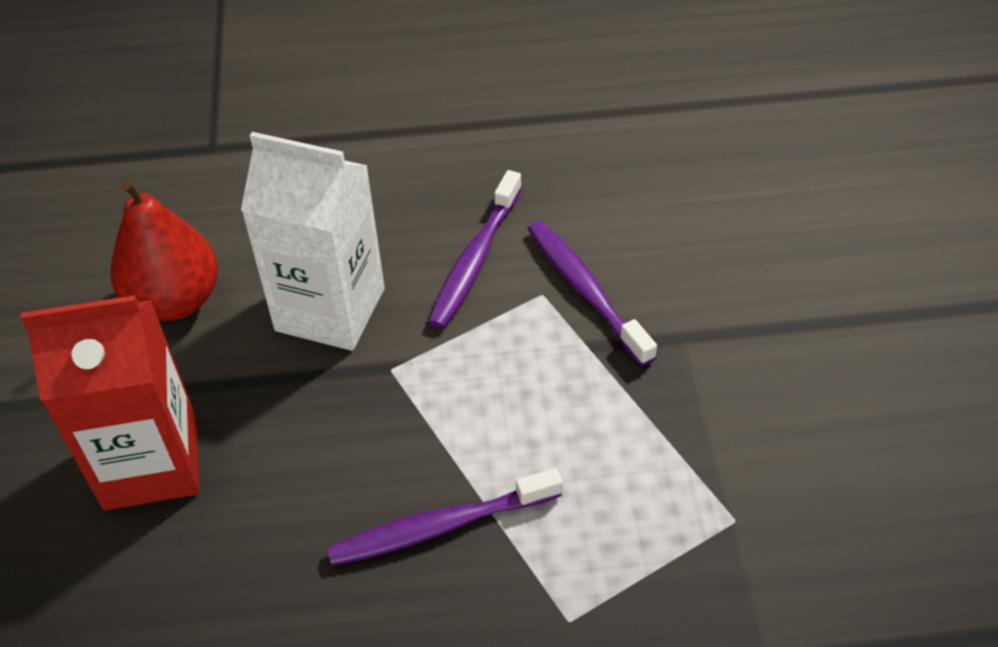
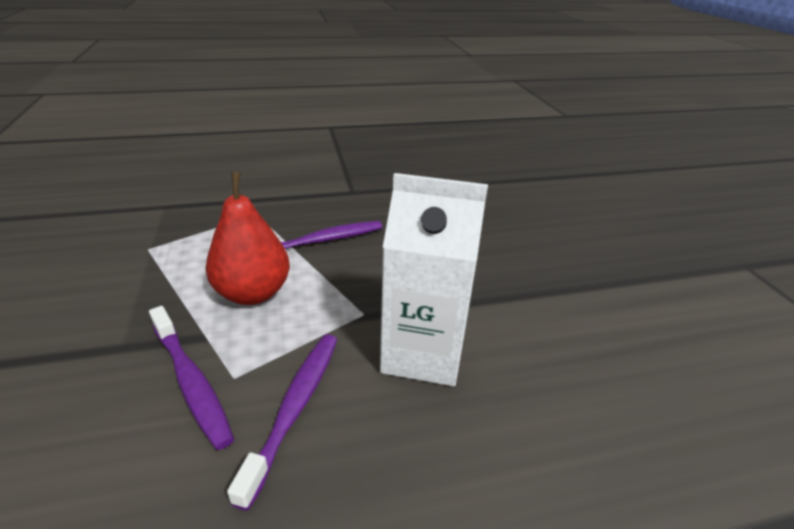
camera: 170 degrees right, 15 degrees down
(151, 463) = (499, 259): red carton -> none
(175, 300) = (556, 353): red pear -> red pear (253, 293)

